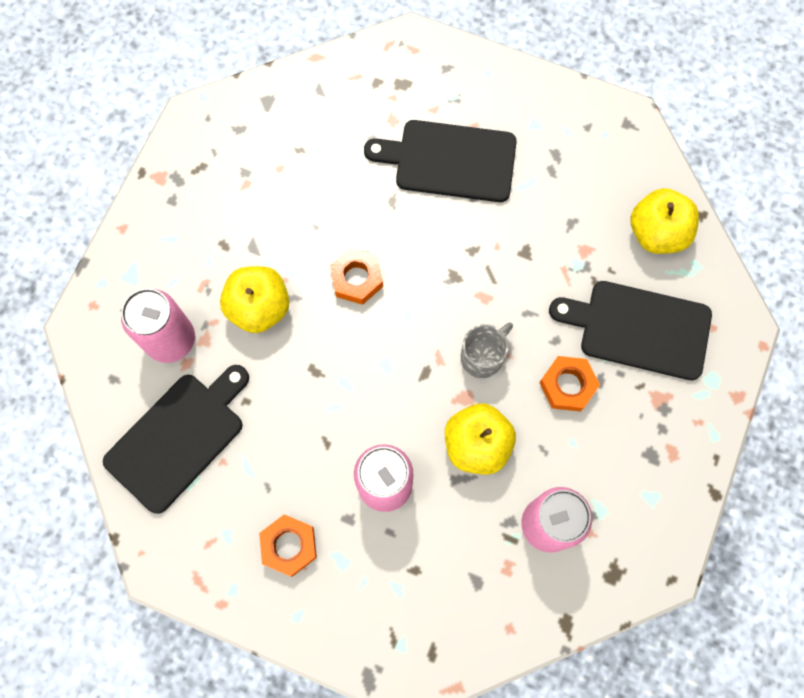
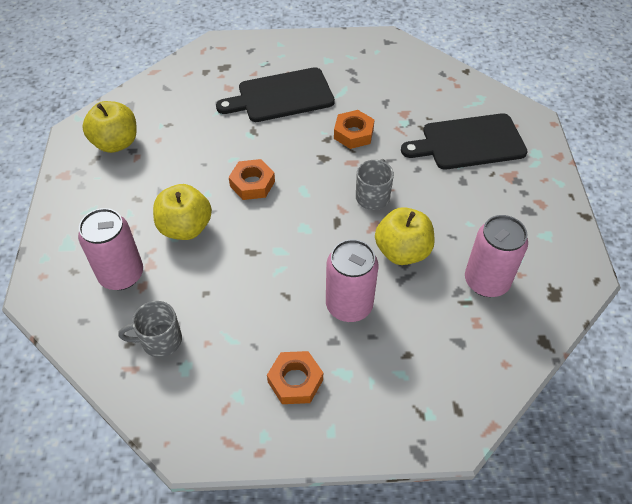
camera: 25 degrees left, 20 degrees down
(178, 438) = (160, 340): black cutting board -> grey mug
(567, 385) = (443, 191): orange nut -> orange nut (353, 133)
(656, 233) = (444, 89): yellow apple -> yellow apple (116, 143)

